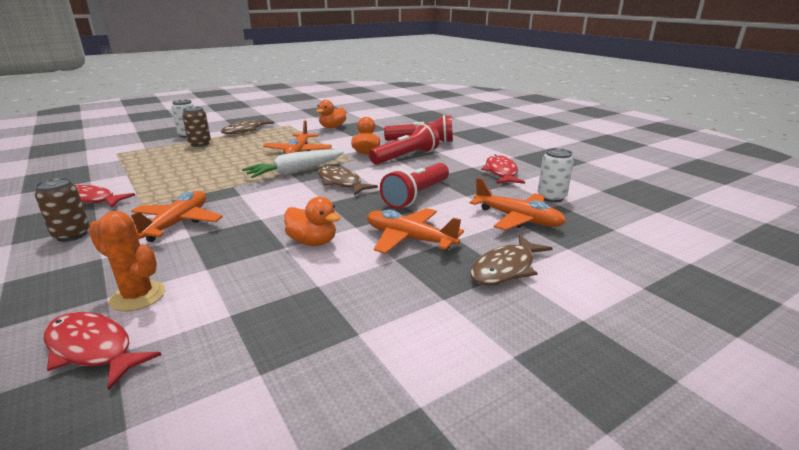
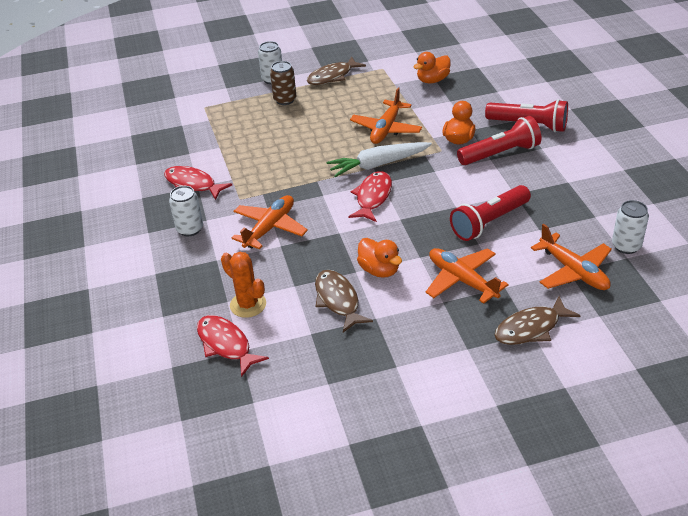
camera: 20 degrees right, 15 degrees up
(72, 235) = (190, 229): brown can -> white can
(341, 183) = (420, 191): brown fish -> brown fish (338, 300)
(501, 172) = (594, 197): red fish -> red fish (373, 197)

